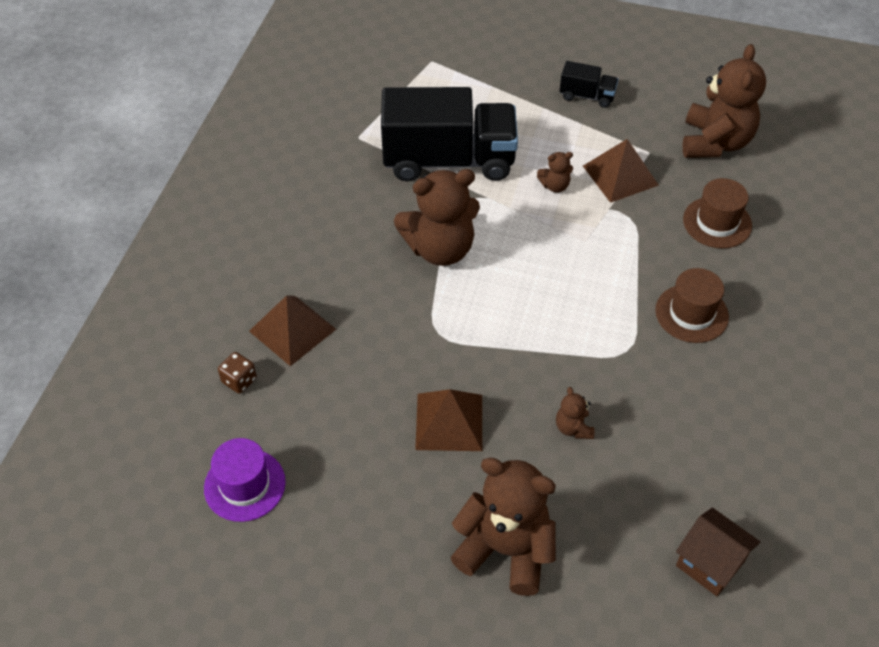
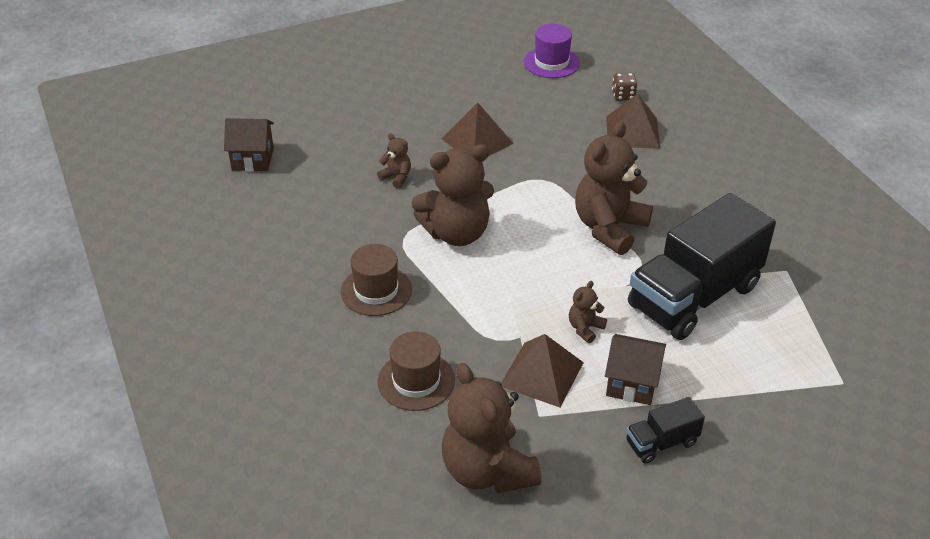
camera: 140 degrees right, 10 degrees down
(505, 550) = (379, 108): brown teddy bear -> brown teddy bear (456, 233)
(564, 135) = (632, 383): none -> brown house

